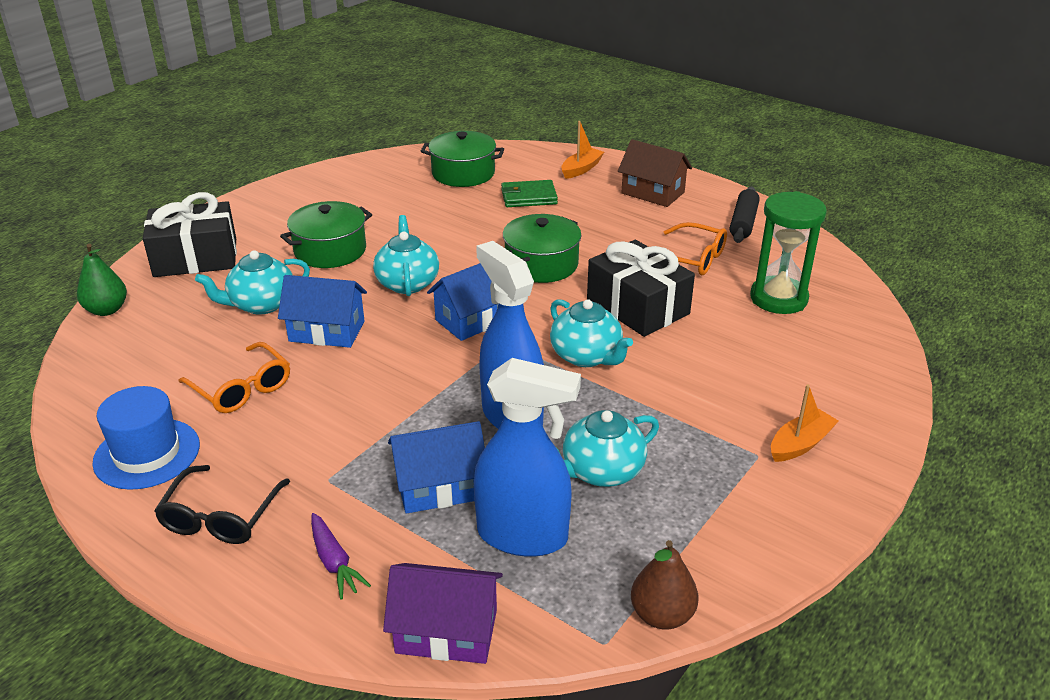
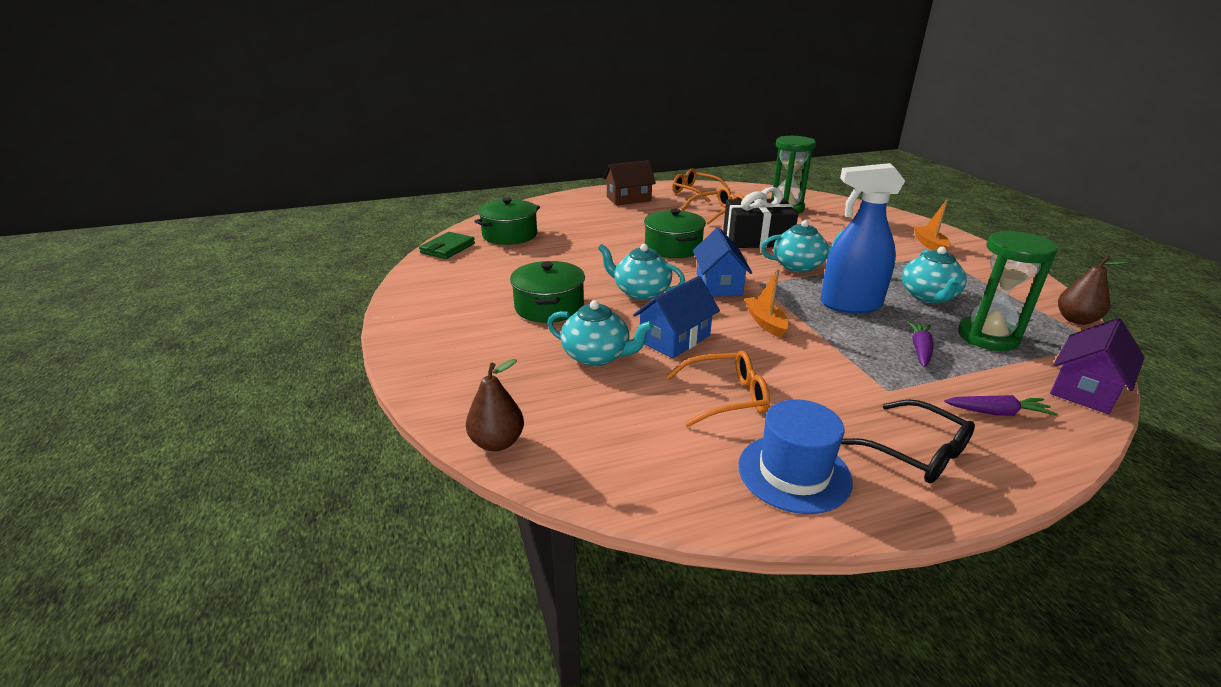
camera: 55 degrees left, 5 degrees down
(107, 310) = (497, 442): green pear -> brown pear
(195, 258) = (466, 368): black gift -> none
(261, 304) = (597, 356): turquoise teapot -> turquoise teapot turned 75 degrees counterclockwise
(439, 487) = (920, 349): blue house -> purple carrot
(523, 536) = (987, 337): blue spray bottle -> green hourglass
(529, 197) = (579, 227): green wallet -> green wallet (447, 248)
(581, 169) = (567, 205): orange boat -> orange boat (765, 322)
(743, 223) = (695, 192): black rolling pin -> orange glasses

